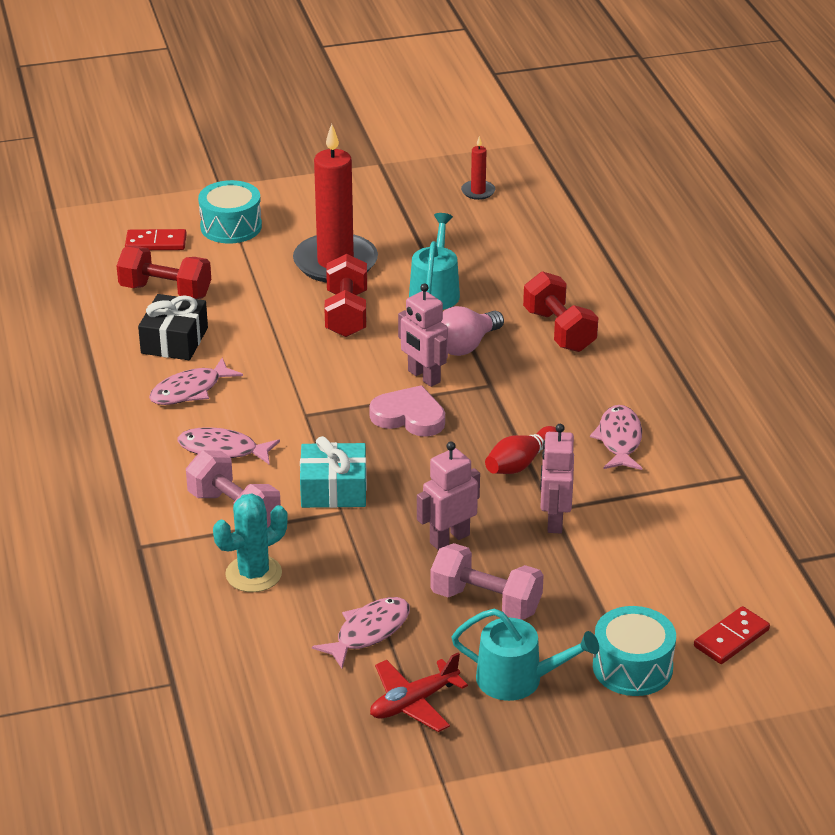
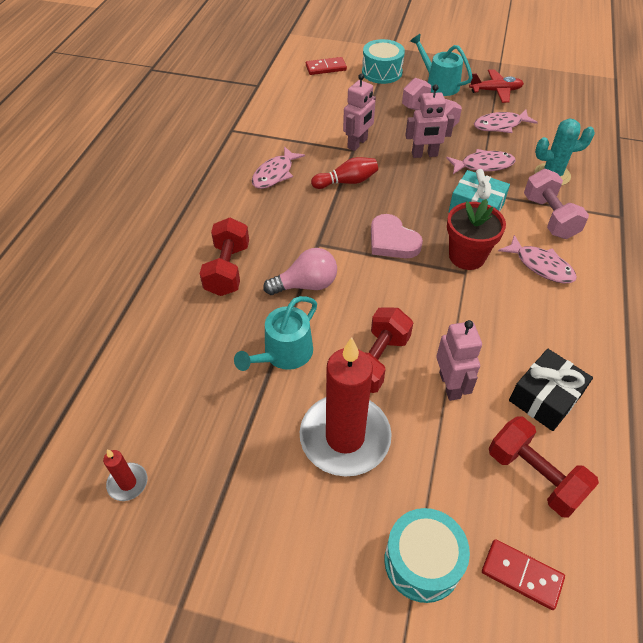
camera: 150 degrees left, 15 degrees up
(190, 390) = (548, 332): pink fish -> pink fish (483, 165)
(313, 430) = (467, 256): none -> red flower pot
(423, 377) = (358, 270): pink robot -> pink robot (450, 385)

